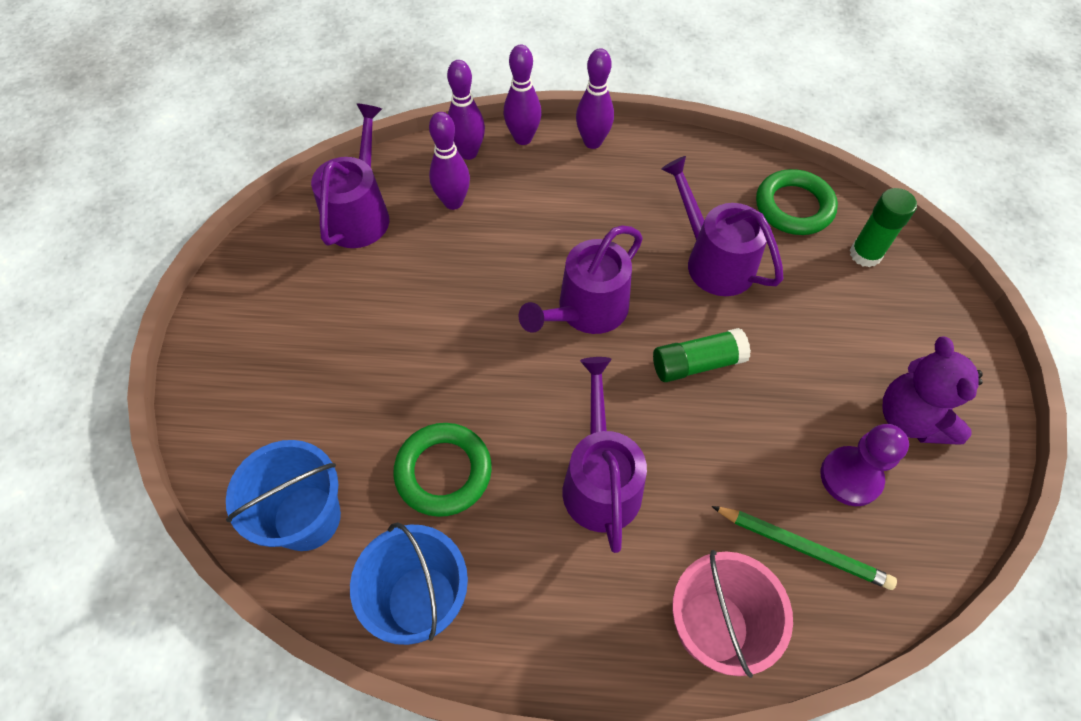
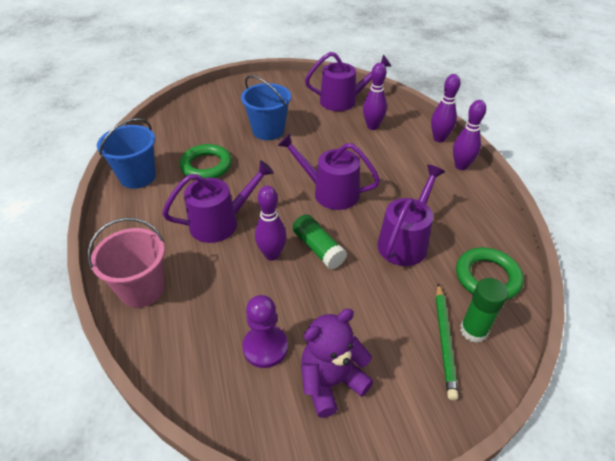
camera: 70 degrees right, 15 degrees down
(307, 518) = (170, 133): blue bucket -> blue bucket (268, 131)
(468, 153) = (411, 122): purple bowling pin -> purple bowling pin (272, 255)
(803, 548) = (204, 327): green pencil -> green pencil (444, 341)

